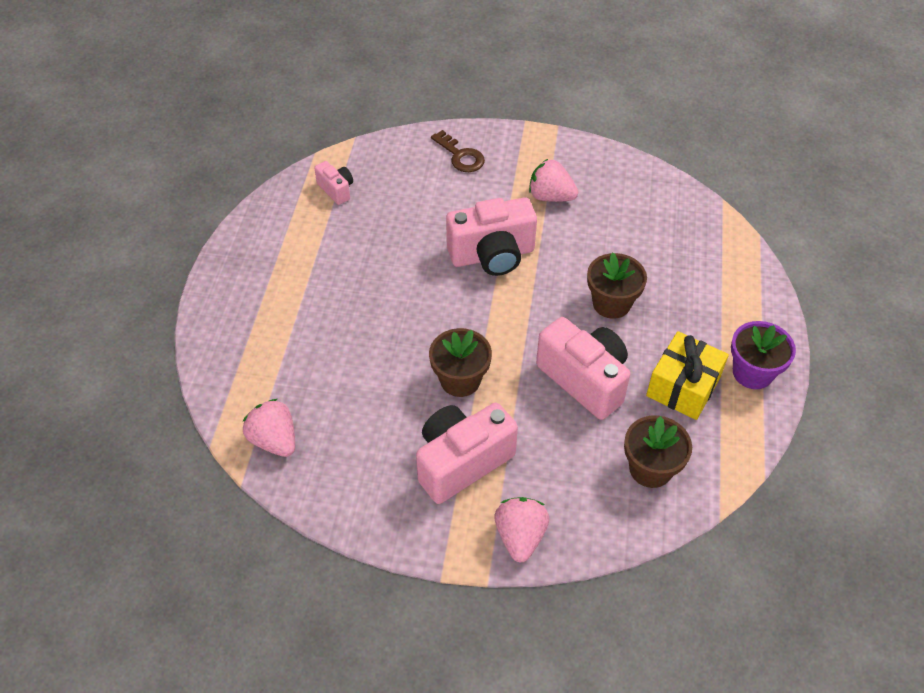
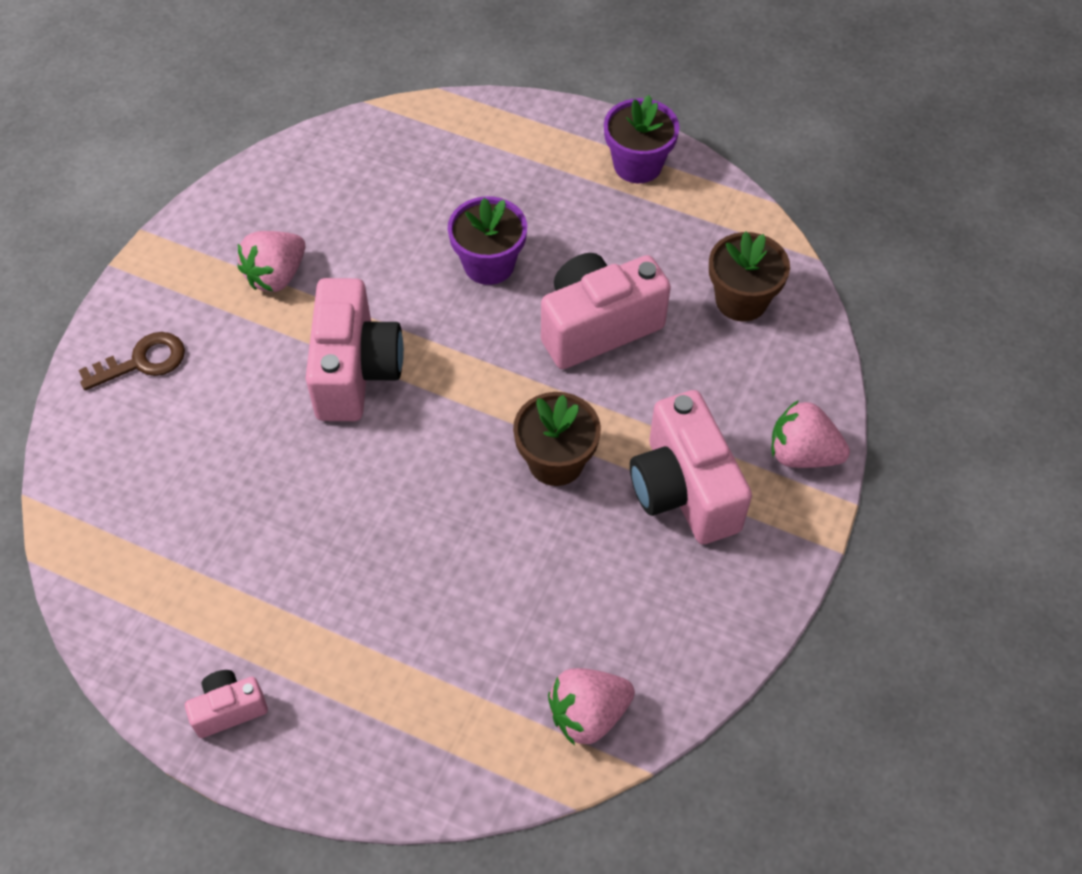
camera: 75 degrees left, 5 degrees up
(336, 190) = (132, 544): pink camera -> pink camera (229, 709)
(611, 303) = (489, 264): brown flower pot -> purple flower pot
(683, 387) = (638, 234): yellow gift -> none

